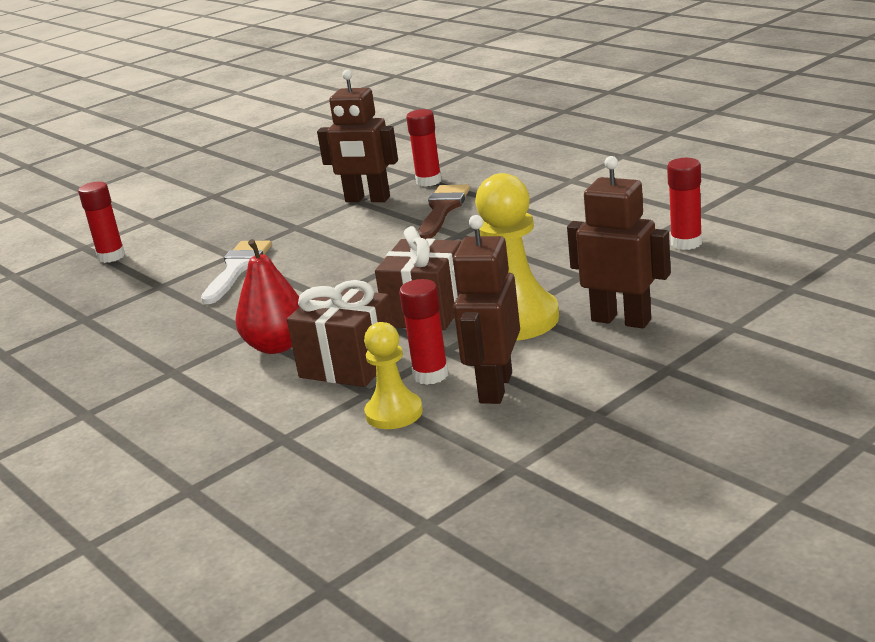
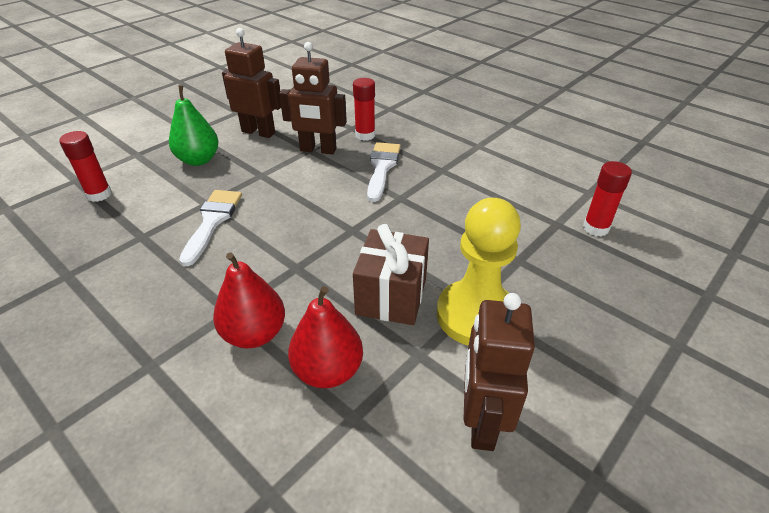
camera: 10 degrees left, 15 degrees up
(223, 219) = (199, 160): none -> green pear
(348, 365) = (328, 371): brown gift -> red pear
(394, 413) = (385, 458): yellow pawn -> none
(430, 375) = (412, 395): red glue stick -> none
(442, 209) = (382, 168): brown brush -> white brush
(621, 320) = (574, 325): brown robot -> brown robot (258, 132)

